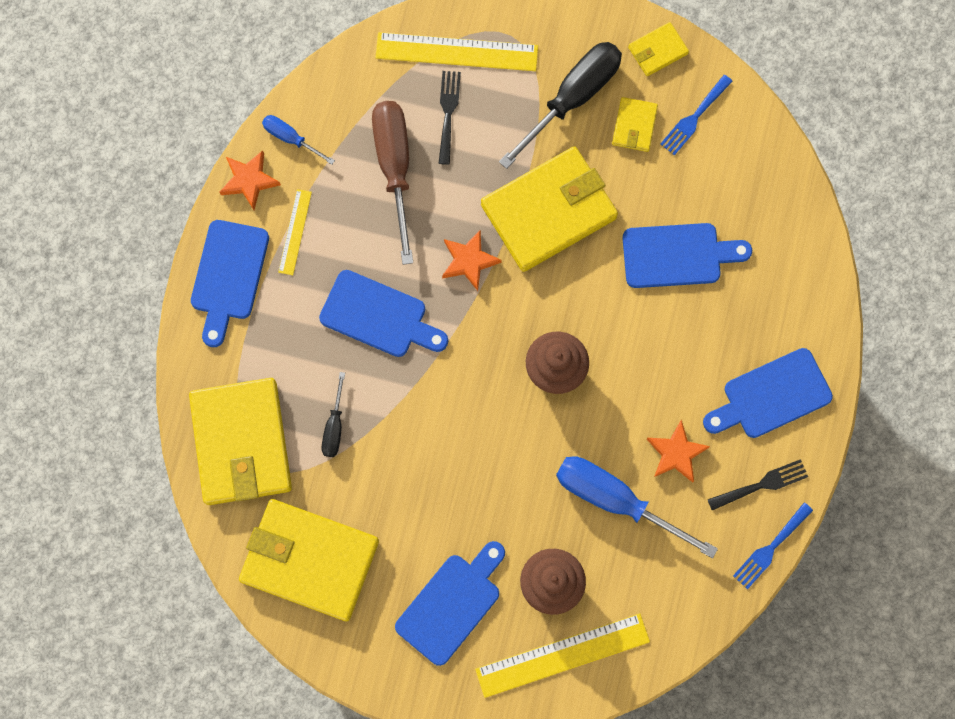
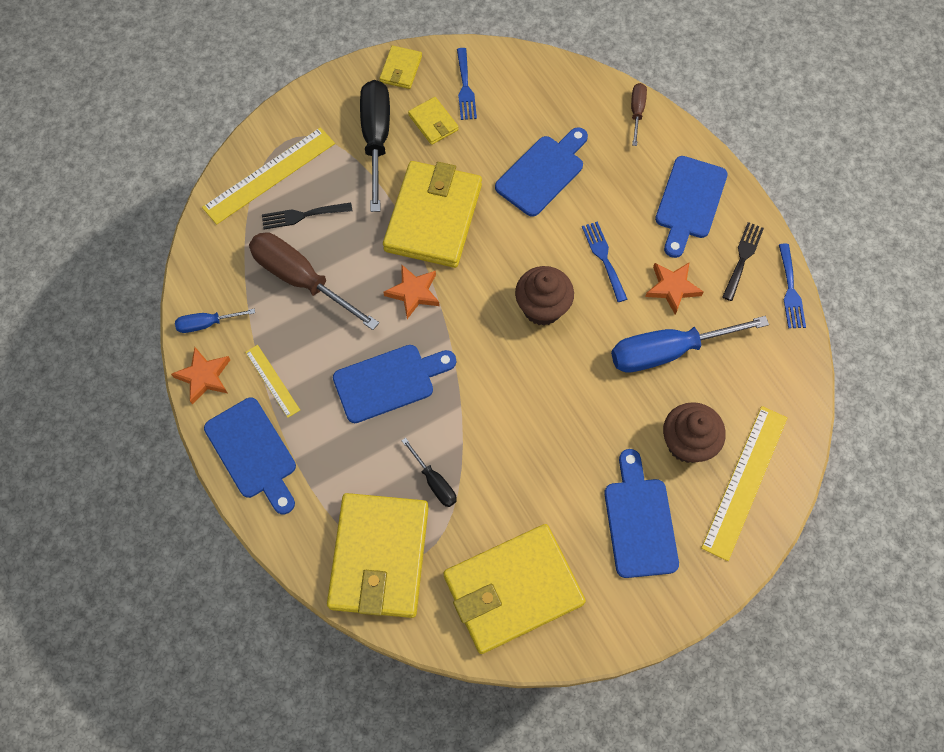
camera: 45 degrees left, 10 degrees down
(241, 442) = (379, 556): yellow wallet -> yellow wallet turned 60 degrees clockwise
(448, 112) = (302, 215): black fork -> black fork turned 60 degrees counterclockwise
(648, 375) = (603, 258): none -> blue fork
(816, 275) = (636, 111): none -> brown screwdriver

